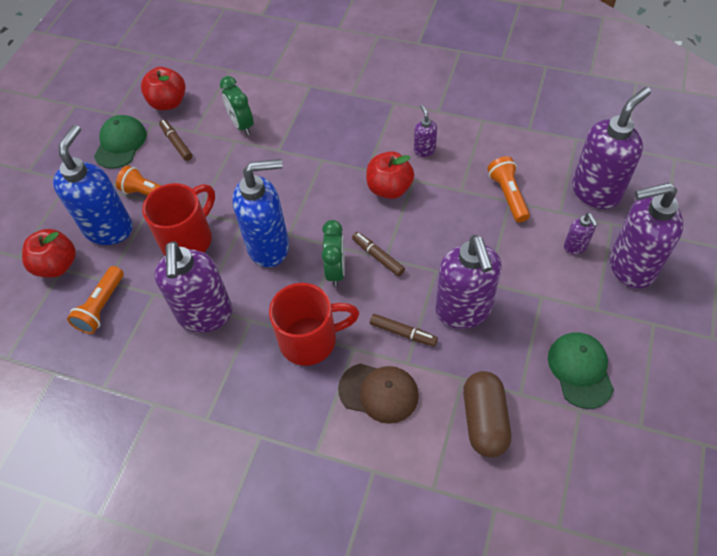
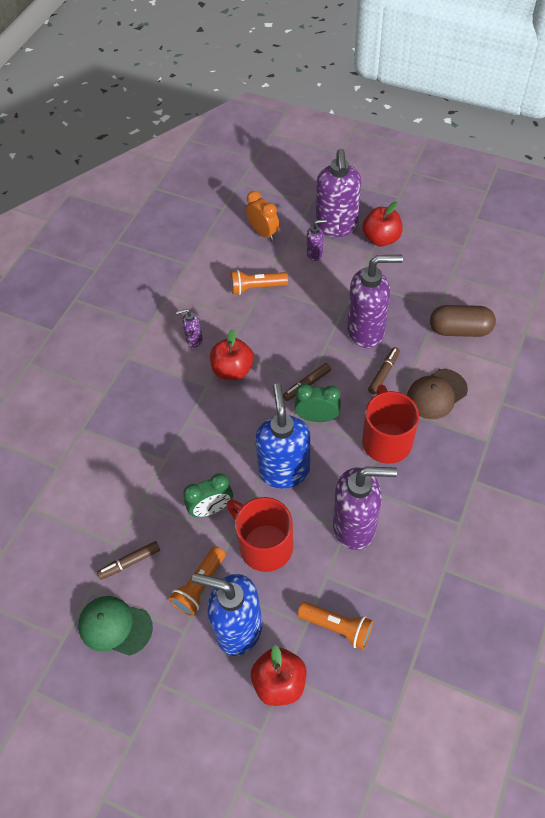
camera: 85 degrees left, 0 degrees up
(168, 102) = (63, 574): red apple -> red apple (381, 239)
(242, 125) = (120, 495): green clock -> green clock (211, 509)
(379, 392) = (436, 394): brown cap -> brown cap turned 150 degrees counterclockwise
(580, 370) = (421, 269): green cap -> none
(596, 191) = (263, 233): purple soap dispenser -> orange clock

